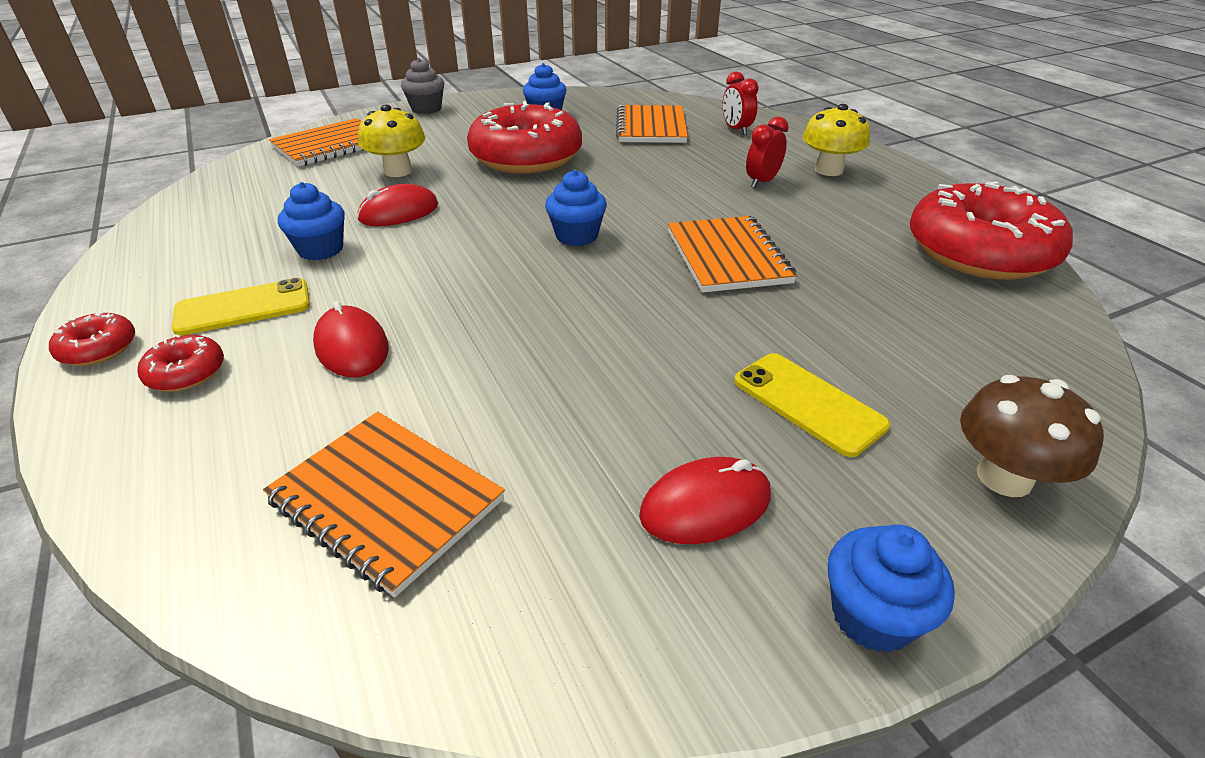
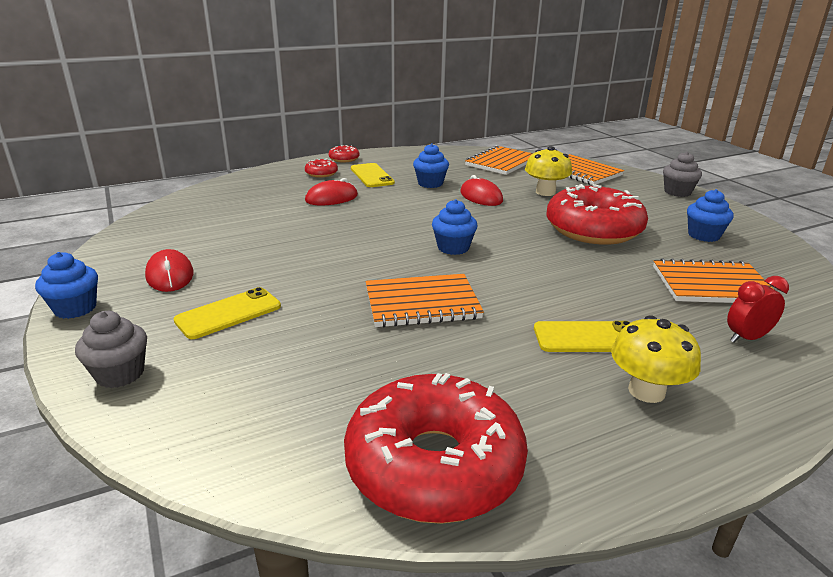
camera: 90 degrees right, 10 degrees down
(386, 500) = (220, 212): orange notebook -> orange notebook (501, 162)
(762, 182) = (587, 337): red clock -> yellow phone
(1004, 477) = (120, 374): brown mushroom -> grey cupcake

